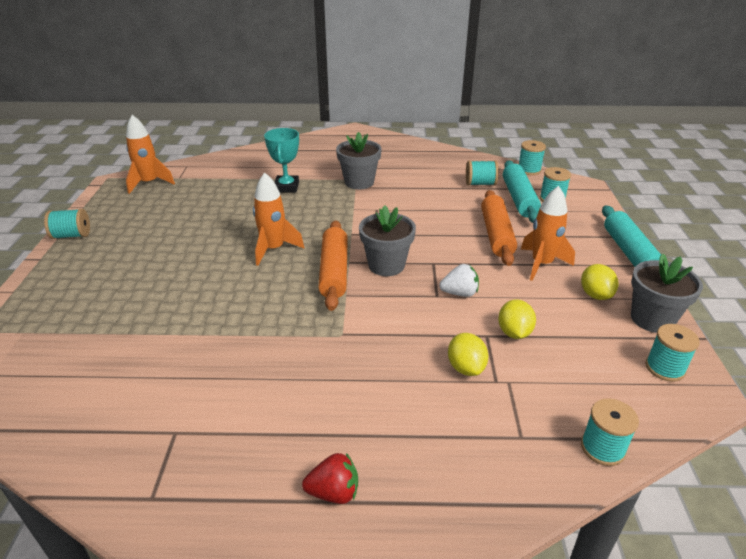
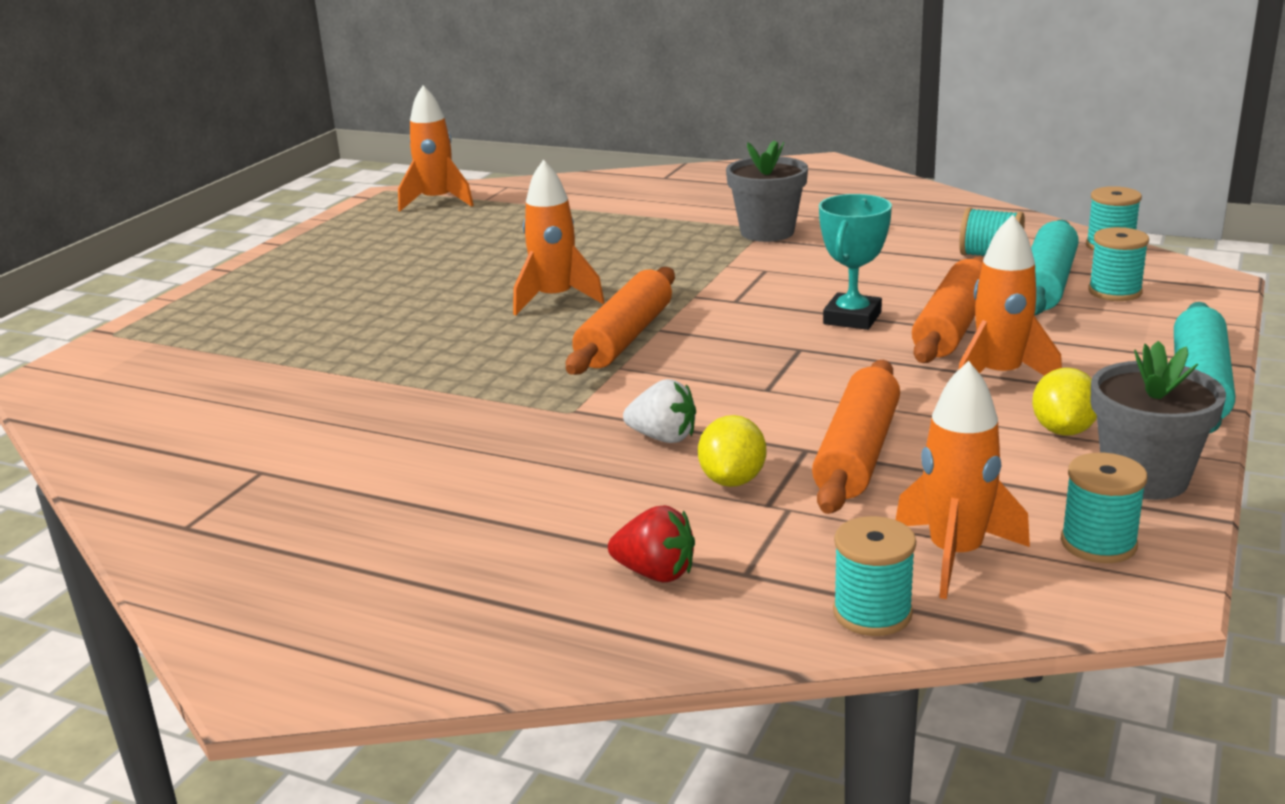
camera: 25 degrees right, 10 degrees down
(72, 235) = (288, 250): turquoise spool -> none
(286, 187) = (640, 226): turquoise trophy -> turquoise trophy (852, 318)
(334, 492) = (413, 571): red strawberry -> red strawberry (655, 573)
(386, 265) = (717, 341): grey flower pot -> none
(459, 293) = (809, 392): white strawberry -> white strawberry (663, 438)
(514, 332) = (857, 453): yellow lemon -> orange rolling pin
(610, 394) = (955, 555): none -> orange rocket

